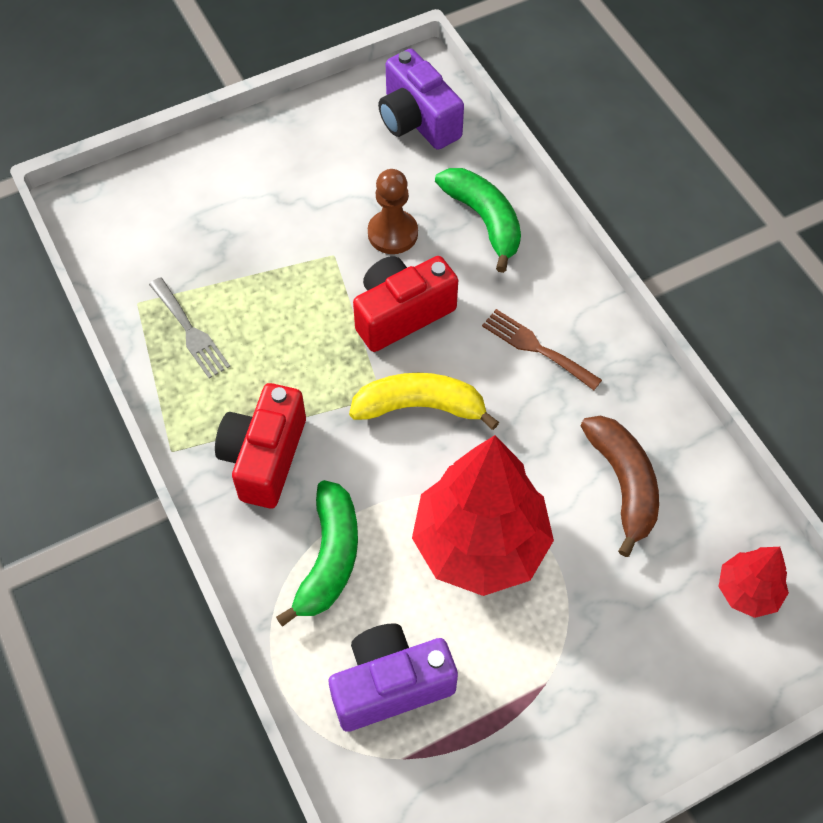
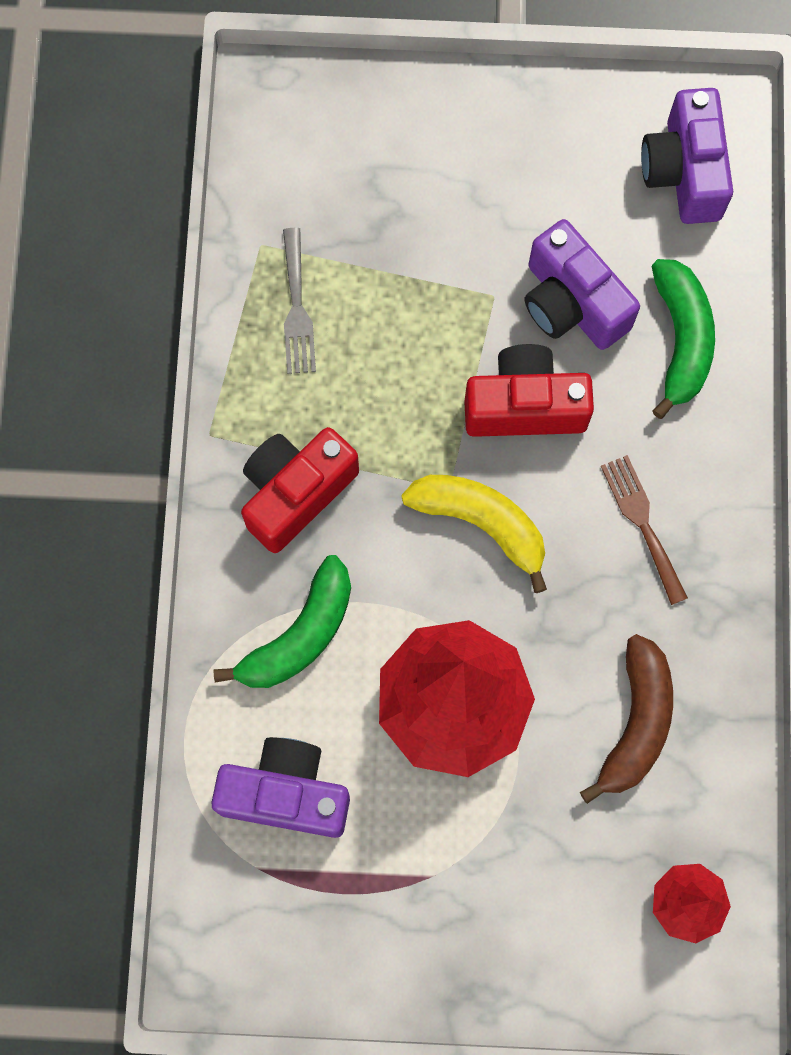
camera: 30 degrees right, 15 degrees up
(392, 233) = (571, 303): brown pawn -> purple camera

